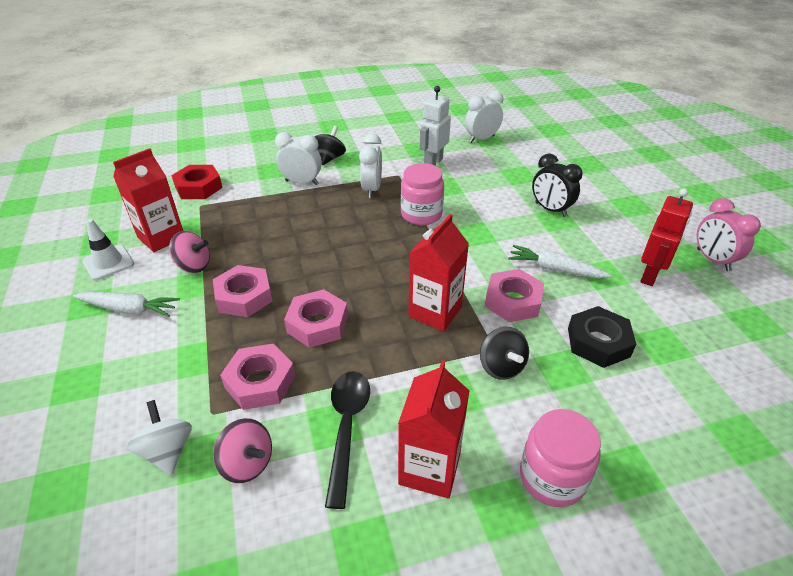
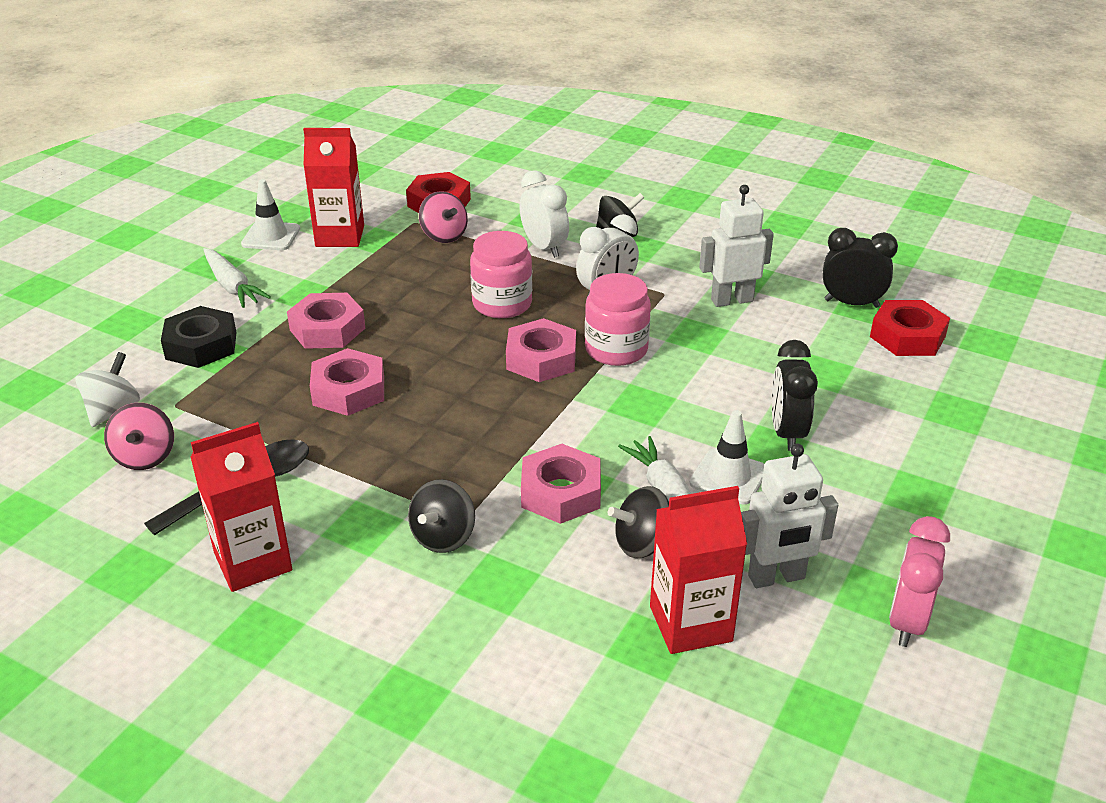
camera: 45 degrees right, 5 degrees down
(193, 266) = (328, 277): pink spinning top -> pink spinning top (444, 236)
(260, 382) = (237, 406): pink nut -> pink nut (541, 359)
(435, 312) = (466, 450): red carton -> red carton (690, 624)
(481, 139) = (851, 303): white clock -> black clock
(523, 142) = (907, 336): none -> red nut
(552, 477) = (331, 648): pink jar -> pink jar (502, 304)
(562, 244) = (728, 477): none -> white traffic cone
(584, 300) = (642, 544): none -> black spinning top
(598, 342) = (580, 589): black nut -> black nut (201, 345)
(650, 275) = (776, 577): red robot -> white robot

